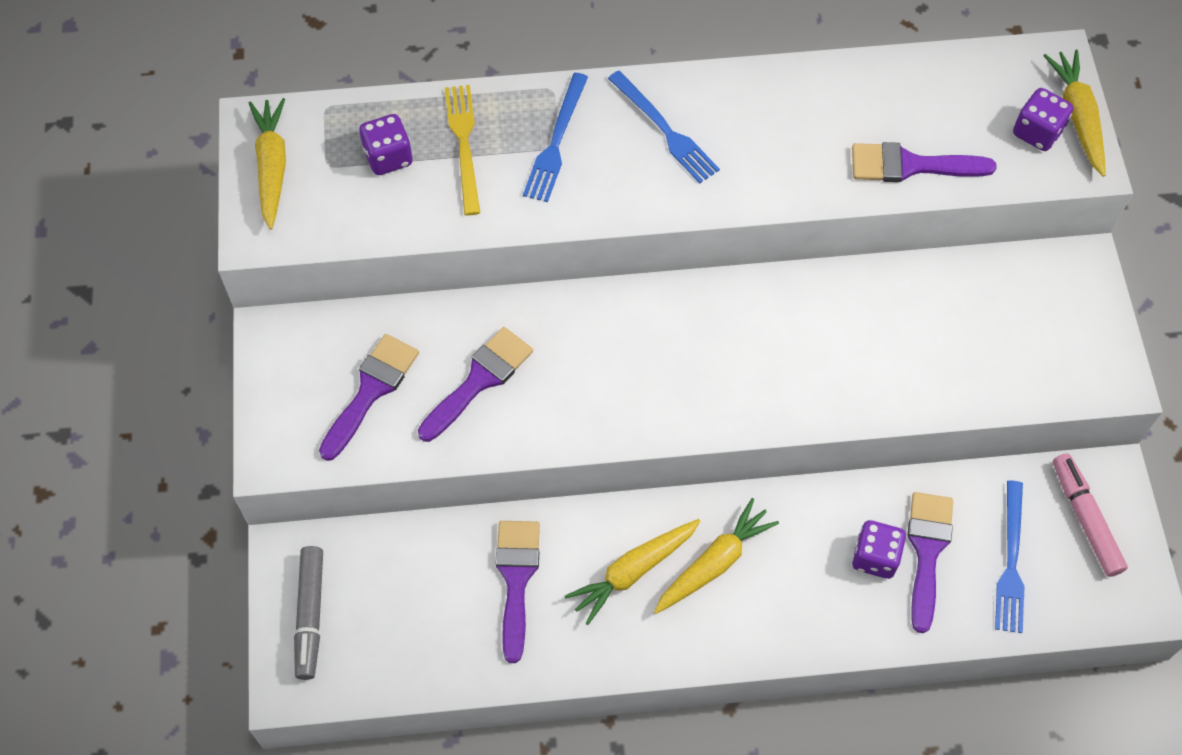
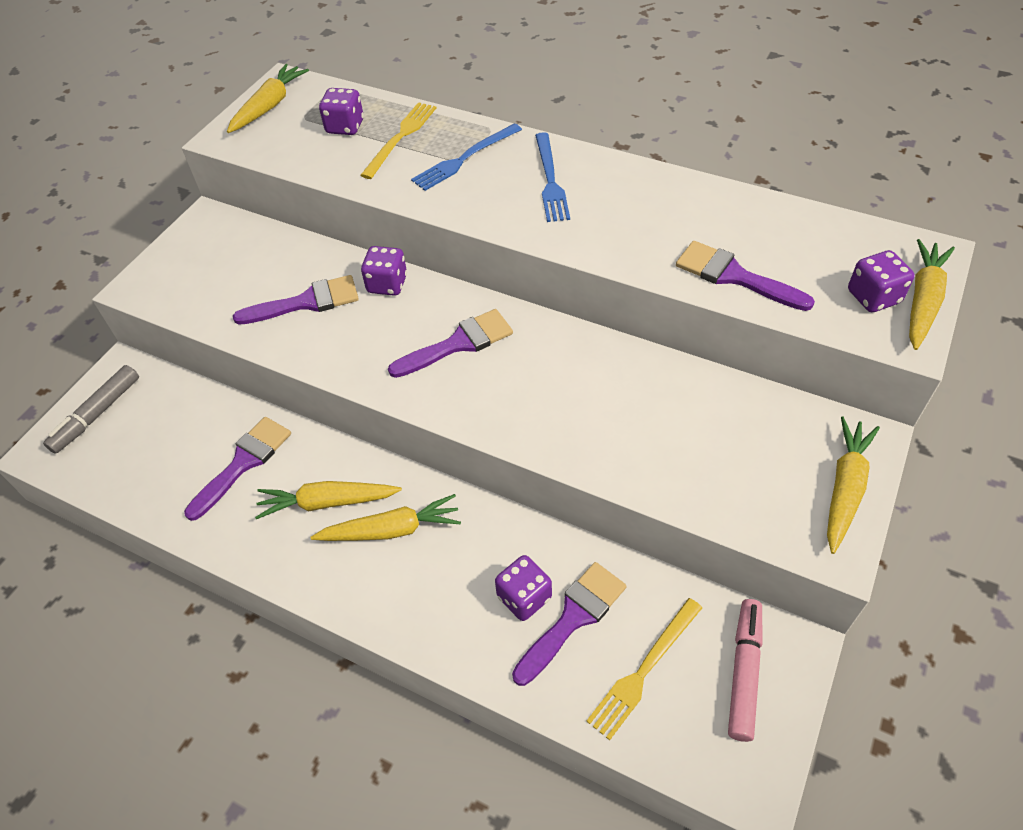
camera: 35 degrees right, 10 degrees down
(371, 390) = (233, 276): purple brush -> purple brush (458, 343)
(546, 318) = (387, 284): none -> purple dice
(1011, 562) = (644, 670): blue fork -> yellow fork
(1092, 321) = (844, 488): none -> yellow carrot

